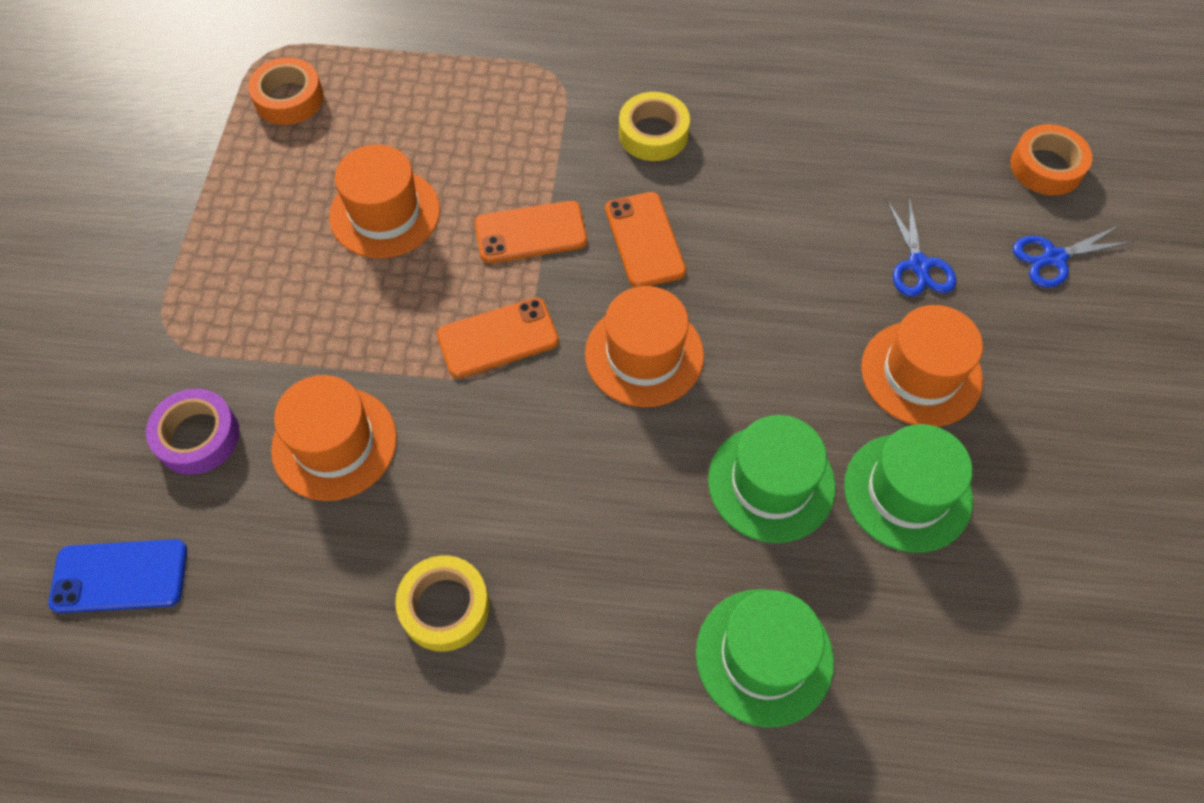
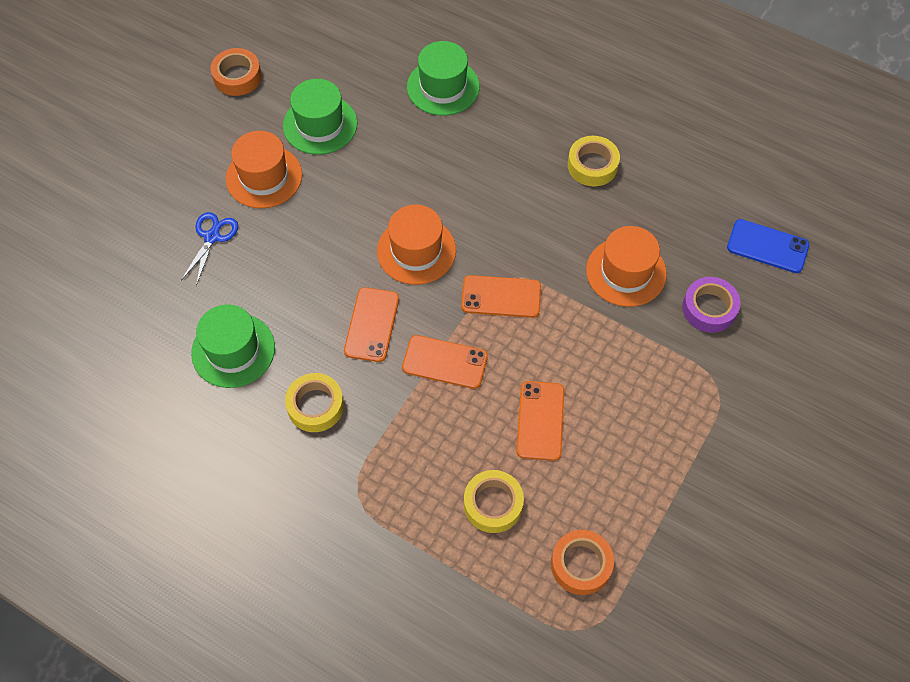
camera: 155 degrees left, 0 degrees up
(385, 213) = (540, 420): orange hat -> orange phone
(405, 116) = (493, 504): none -> yellow tape
(771, 483) = (388, 156): green hat -> green hat (233, 350)
(1046, 167) = (73, 266): orange tape -> orange tape (237, 77)
(1054, 258) = (128, 208): blue scissors -> none

